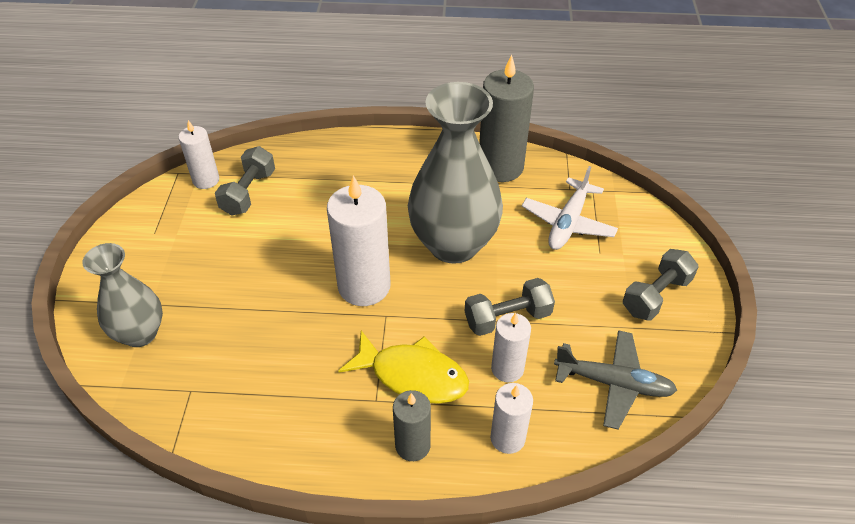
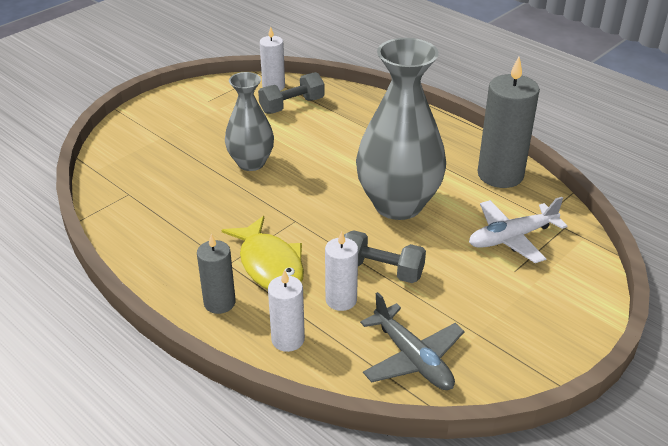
camera: 40 degrees right, 10 degrees down
(140, 333) = (137, 149): grey vase -> grey vase (251, 163)
(364, 286) = (301, 196): white candle -> none
(656, 295) = (527, 325): grey dumbbell -> none

